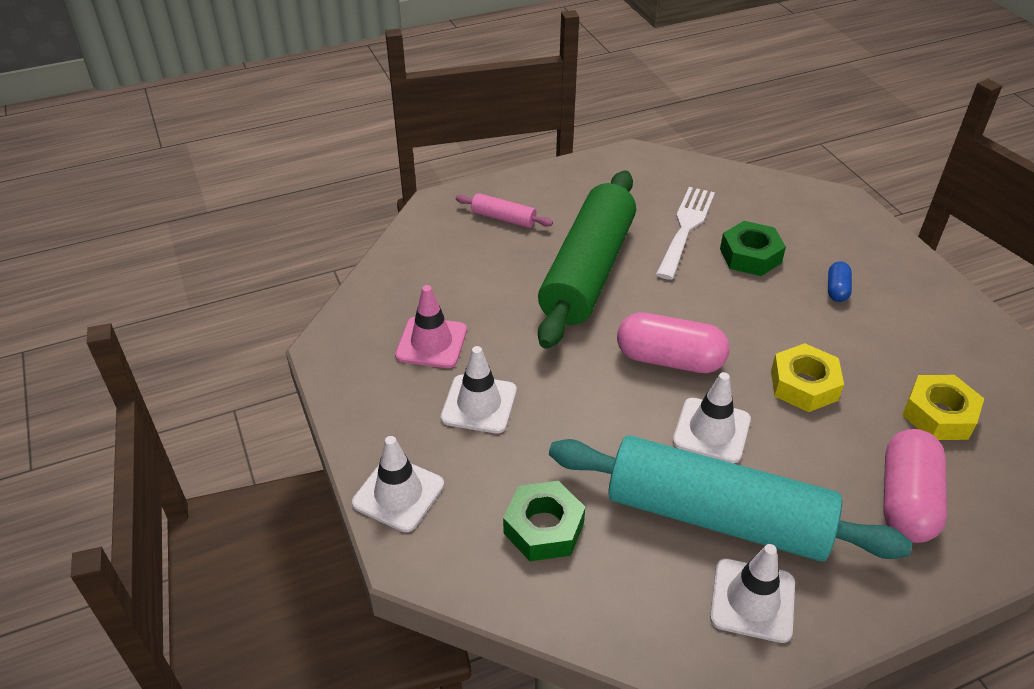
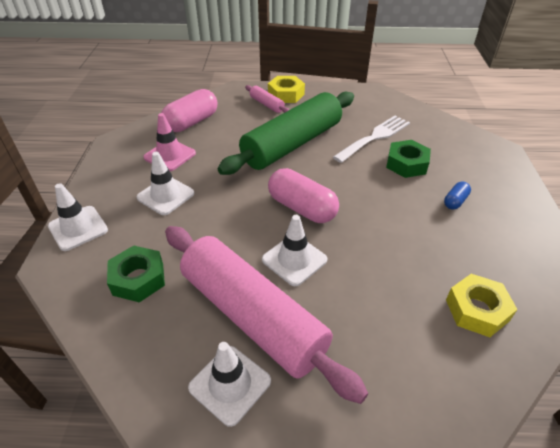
camera: 25 degrees right, 0 degrees up
(716, 517) = (252, 316): turquoise rolling pin -> pink rolling pin
(803, 385) = (383, 253): yellow nut -> yellow nut (286, 94)
(906, 500) = (404, 362): pink capsule -> pink capsule (191, 122)

